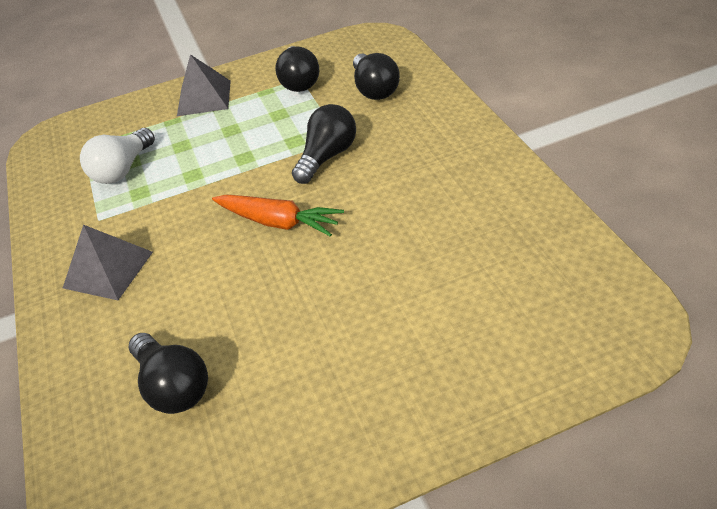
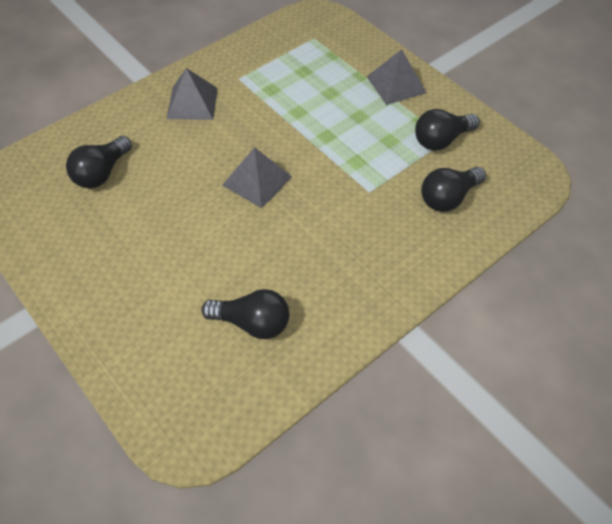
camera: 65 degrees right, 10 degrees up
(123, 169) = (293, 70): white light bulb -> none
(278, 222) = (257, 180): orange carrot -> grey pyramid
(327, 156) = (342, 189): black light bulb -> black light bulb (252, 323)

